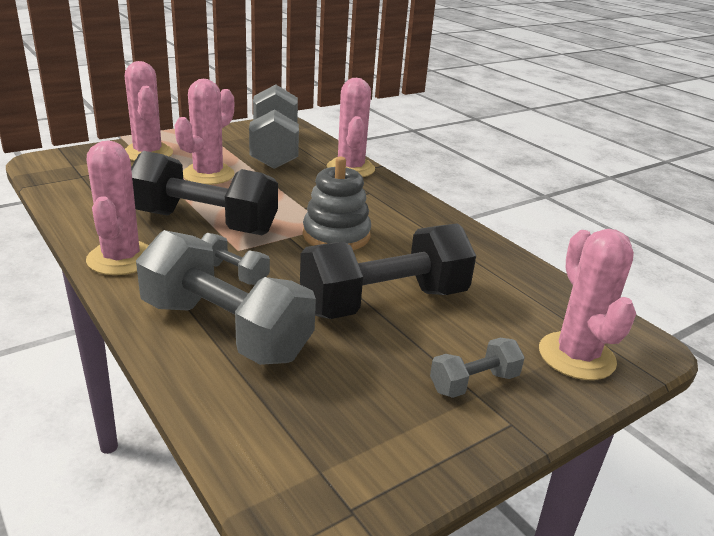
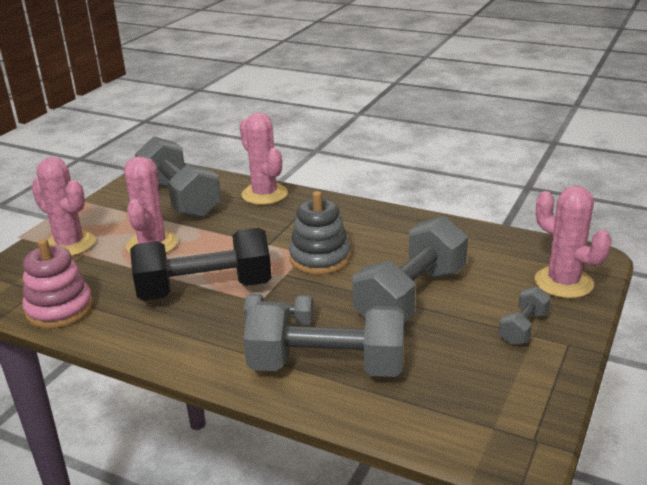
camera: 25 degrees left, 0 degrees up
(77, 195) = (59, 309): none -> pink stacking toy
(121, 259) = (176, 348): pink cactus -> none
(384, 302) = (411, 297): black dumbbell -> grey dumbbell

